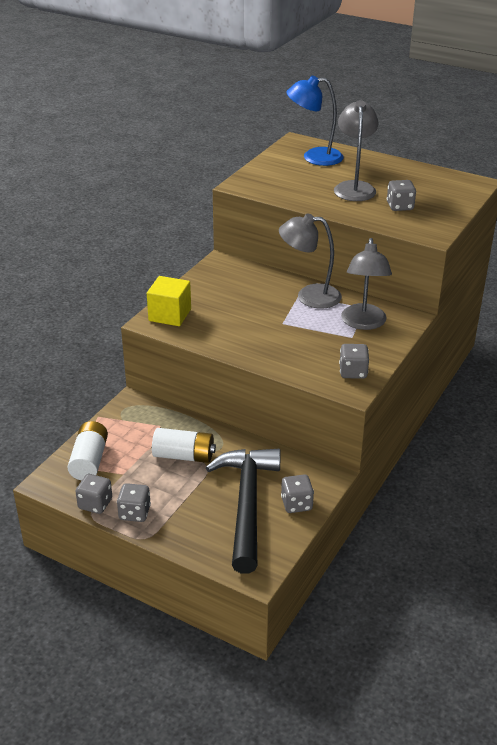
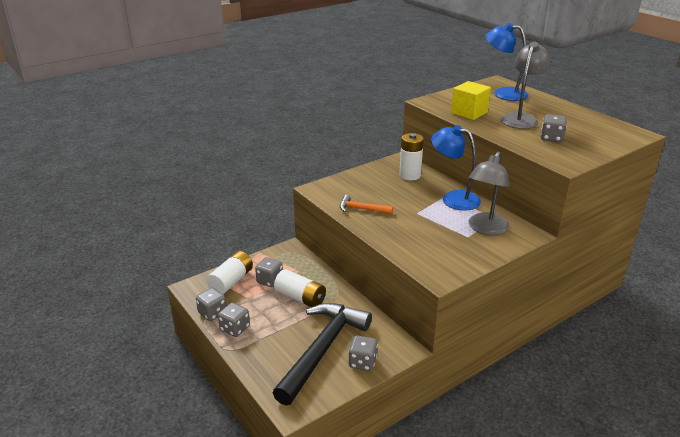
camera: 25 degrees right, 5 degrees down
(170, 315) = (334, 187): yellow cube -> yellow cube (469, 113)
(220, 334) = (362, 209): none -> orange hammer
(244, 278) = (410, 175): none -> white battery
(309, 296) = (453, 198): grey lamp -> blue lamp
(353, 372) = (449, 263): grey dice -> grey dice (270, 281)

